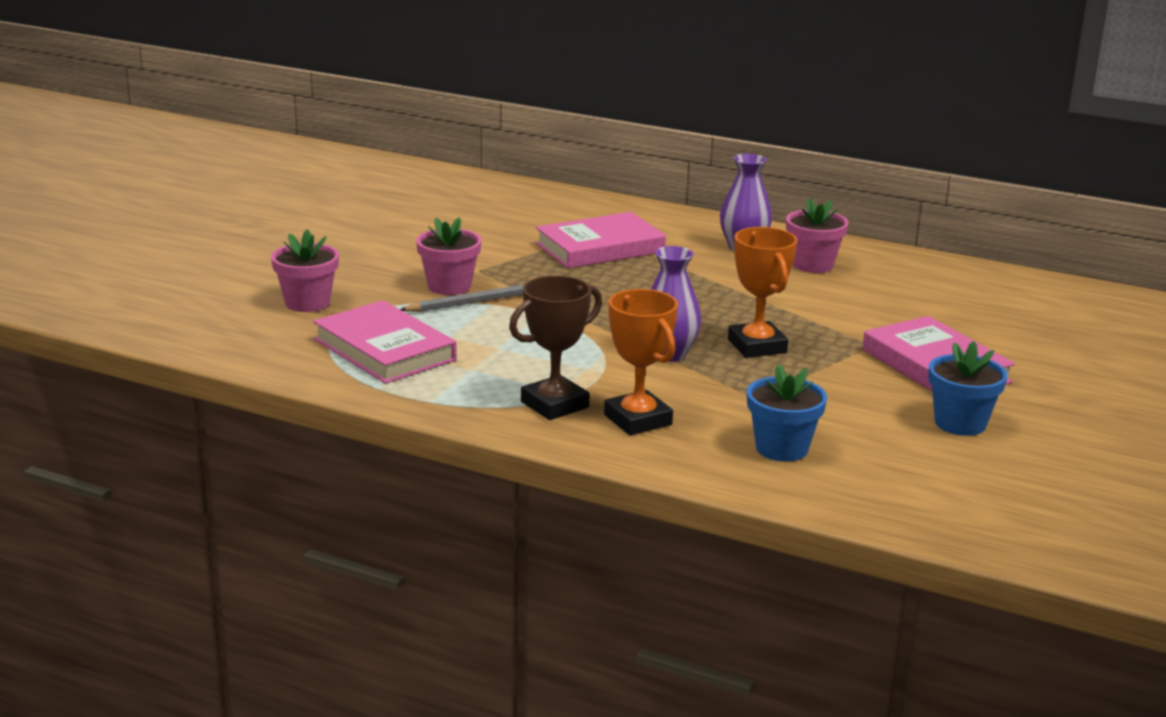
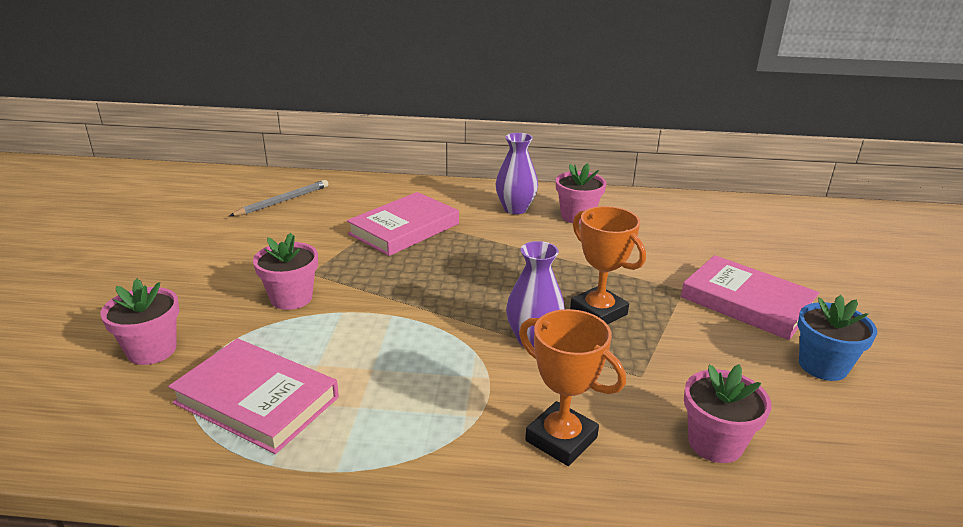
camera: 20 degrees left, 5 degrees up
(474, 302) = (323, 313): grey pencil -> grey pencil (283, 201)
(554, 405) = (469, 439): brown trophy -> none
(781, 448) = (715, 443): blue flower pot -> pink flower pot

